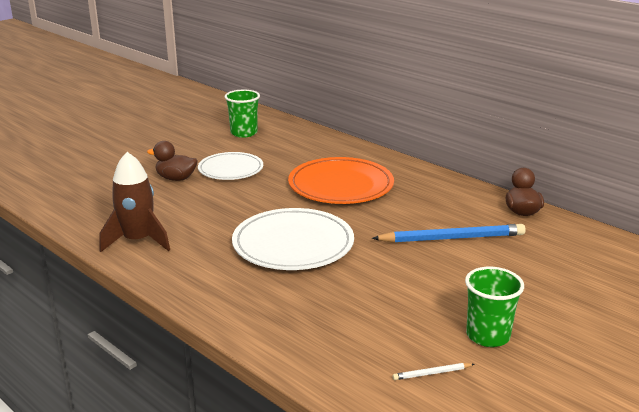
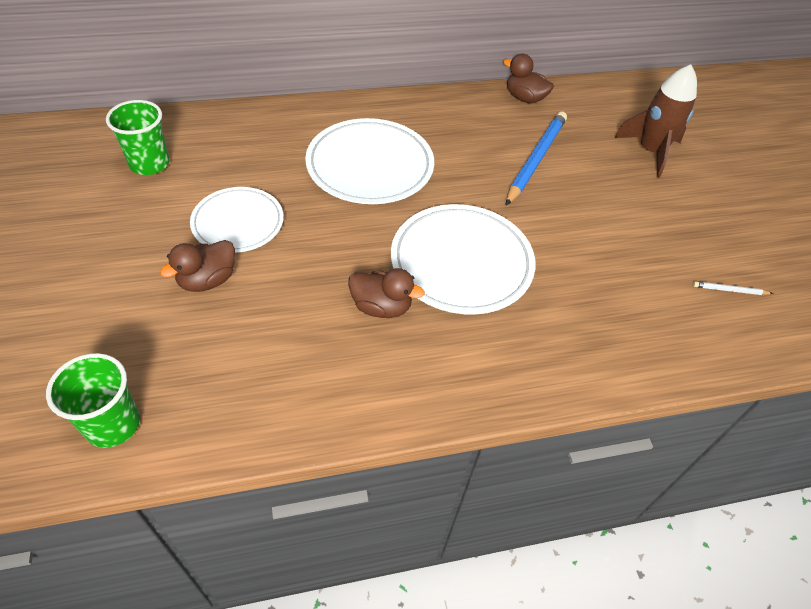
camera: 60 degrees left, 25 degrees up
(138, 241) = (341, 388): brown rocket -> brown rocket (650, 151)
(216, 231) = (381, 307): none -> brown duck
(341, 185) = (370, 165): orange plate -> white plate
(432, 373) = (729, 290): white pencil -> white pencil turned 75 degrees clockwise
(488, 336) = (695, 229): green cup -> green cup (113, 424)

